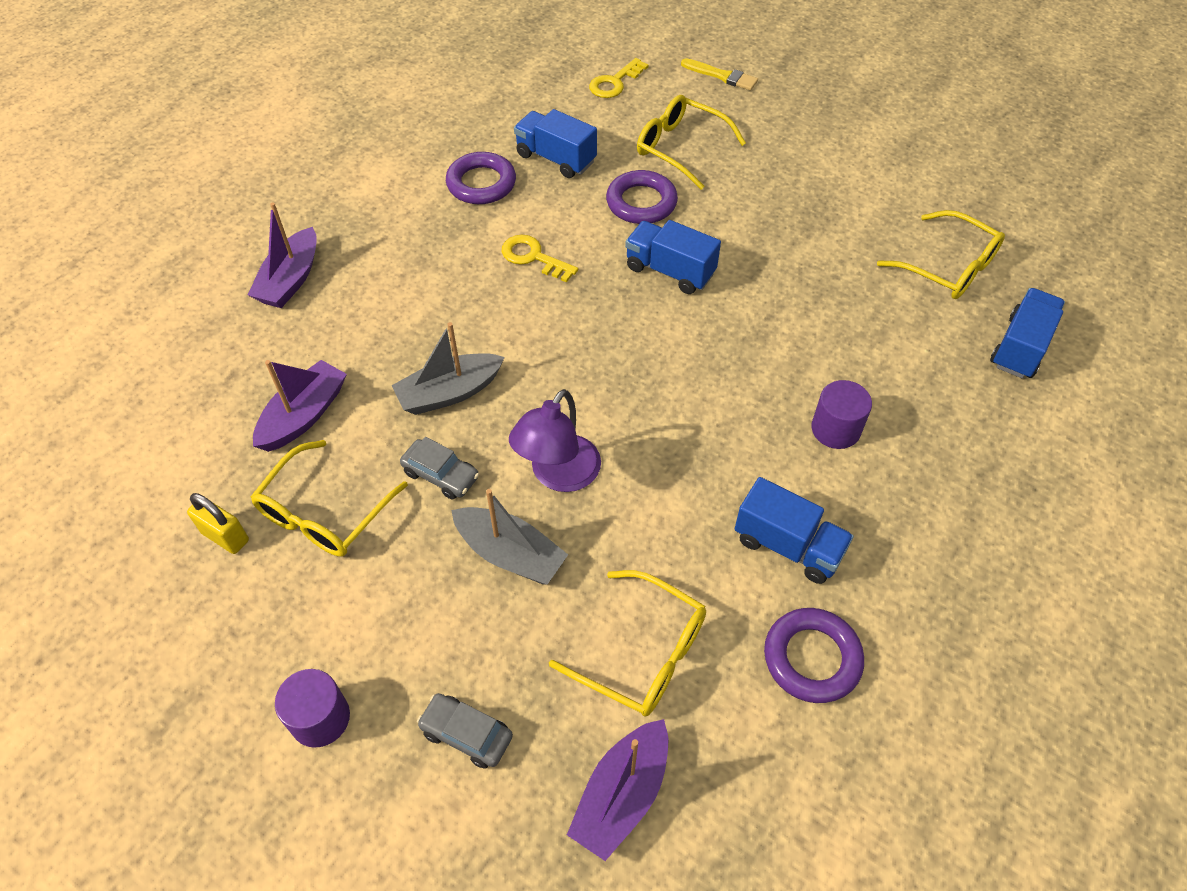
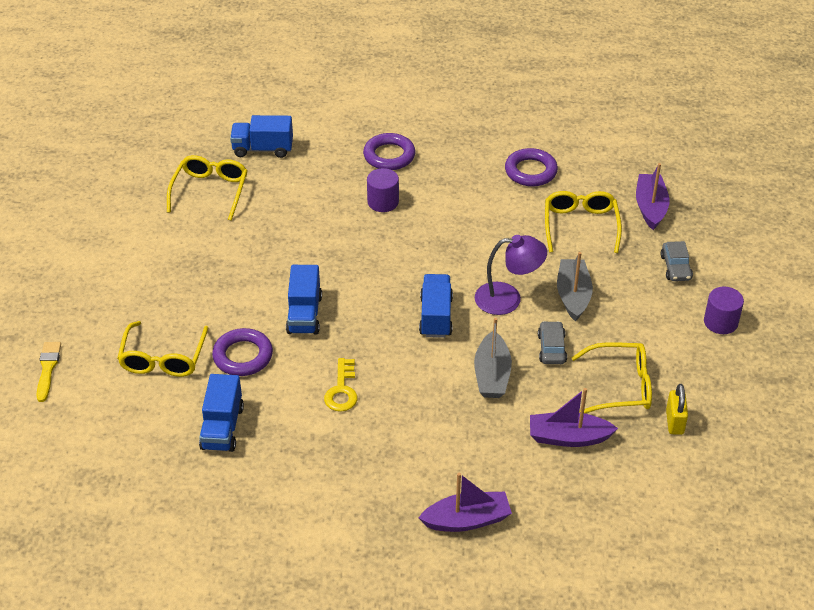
camera: 120 degrees left, 10 degrees down
(449, 393) = (492, 375): grey boat -> grey boat turned 60 degrees clockwise
(481, 183) = (283, 460): purple ring -> purple ring (389, 156)
(614, 83) = (95, 434): yellow key -> none
(621, 795) = (650, 207): purple boat -> purple boat turned 90 degrees counterclockwise
(788, 546) = (475, 197): blue truck -> blue truck (436, 316)

